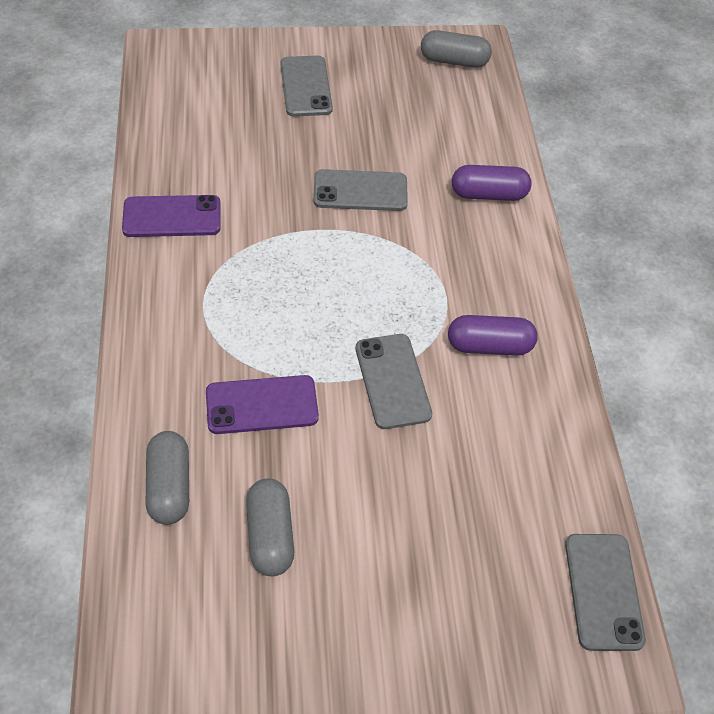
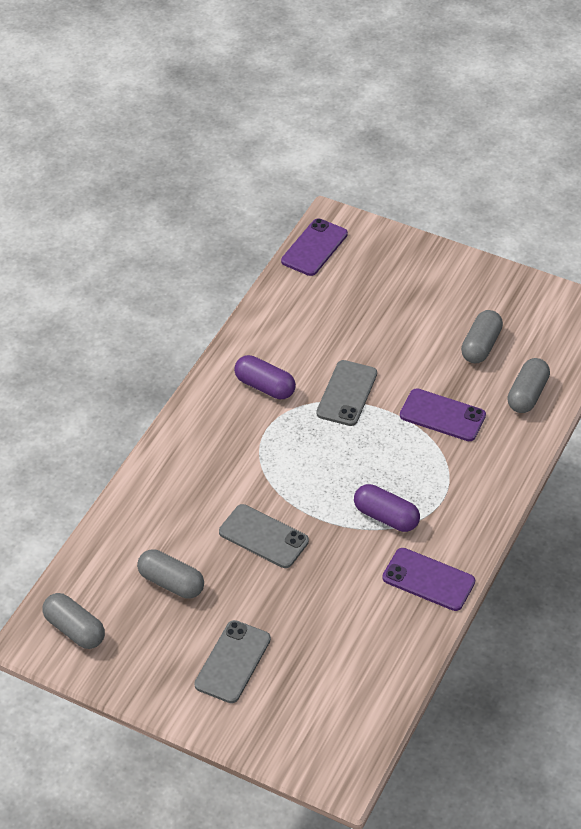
camera: 145 degrees left, 5 degrees down
(409, 122) = (171, 583): none -> grey capsule
(488, 194) = (165, 489): purple capsule -> purple capsule (386, 517)
(603, 591) = (314, 248): grey phone -> purple phone

